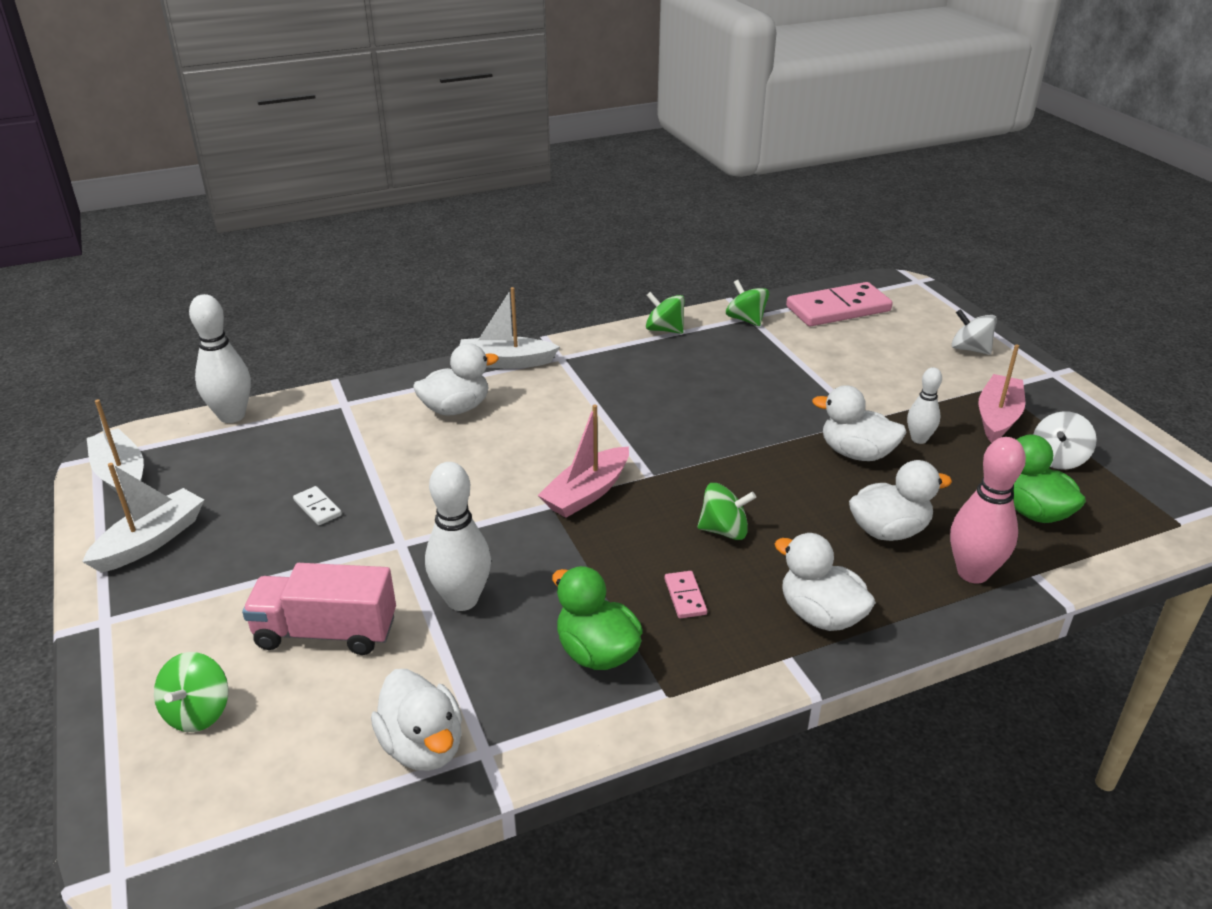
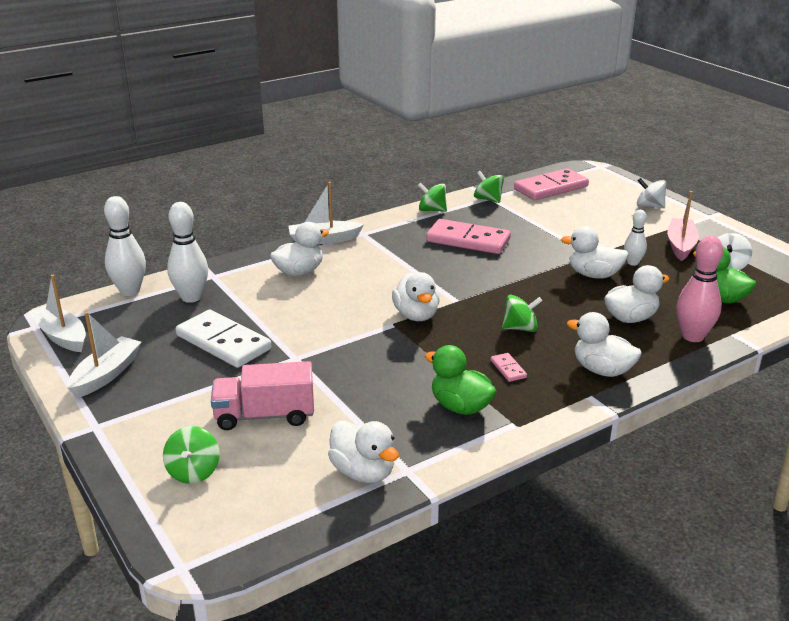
camera: 10 degrees left, 5 degrees down
(317, 508) = (223, 342): white domino -> white domino, size x2.36
(462, 600) = (354, 386): white bowling pin -> white bowling pin (191, 297)
(587, 493) = (416, 315): pink boat -> white duck
(697, 381) = (468, 240): none -> pink domino

